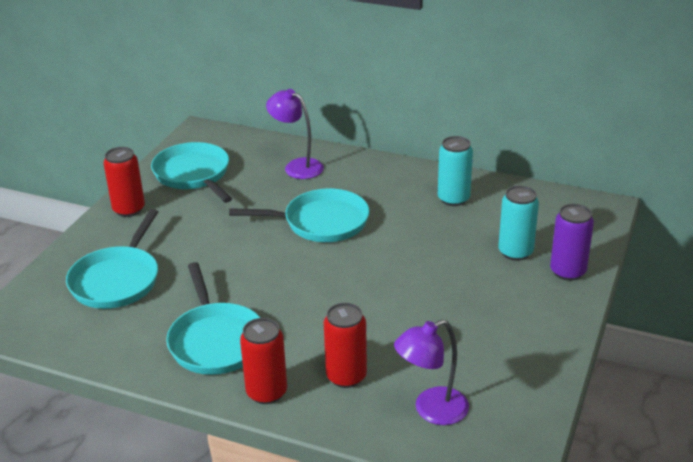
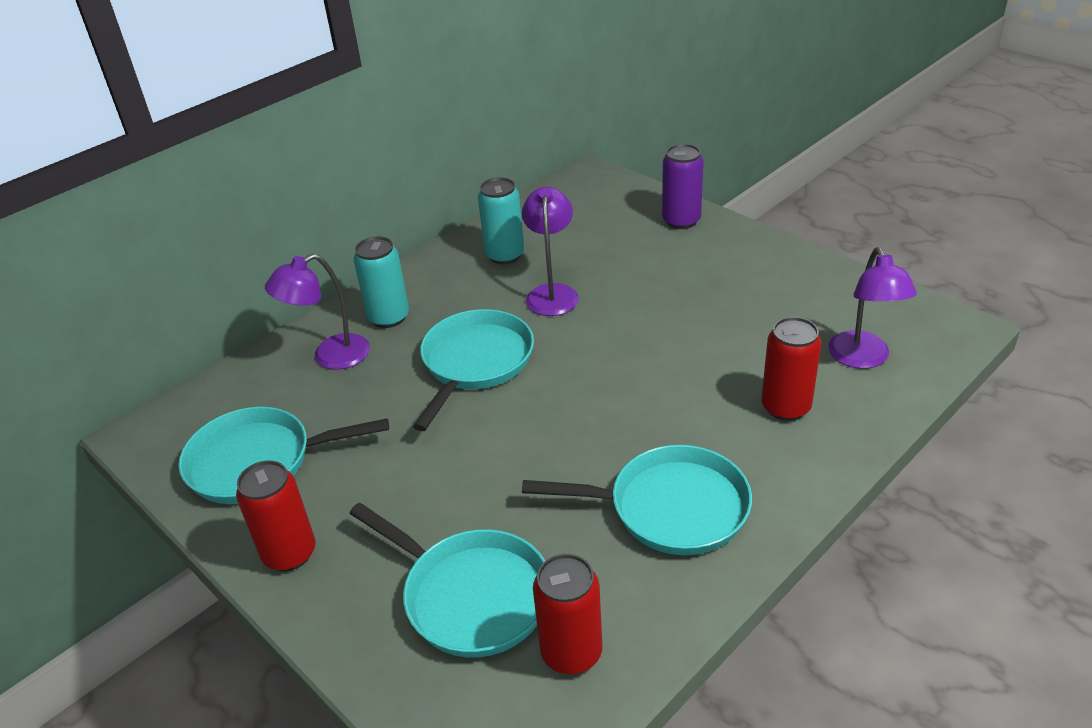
camera: 65 degrees left, 5 degrees up
(266, 392) = (790, 479): red can -> red can (571, 652)
(420, 232) = (552, 293): none -> purple lamp
(515, 252) = (630, 241): turquoise can -> turquoise can (389, 317)

